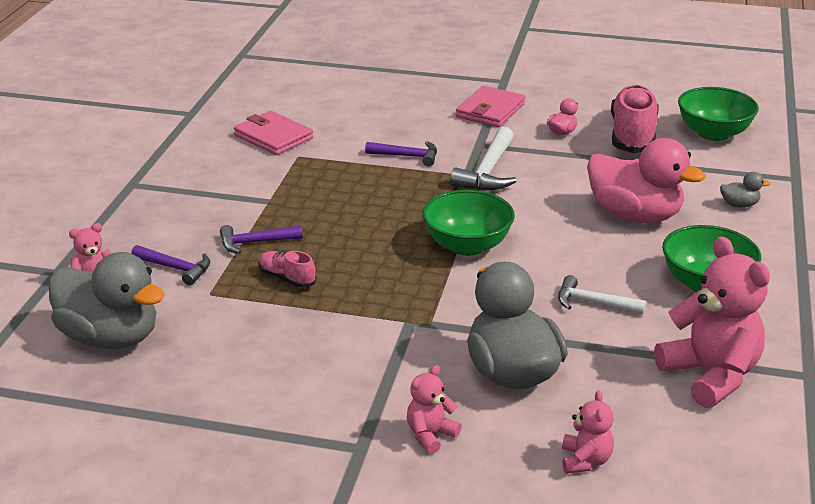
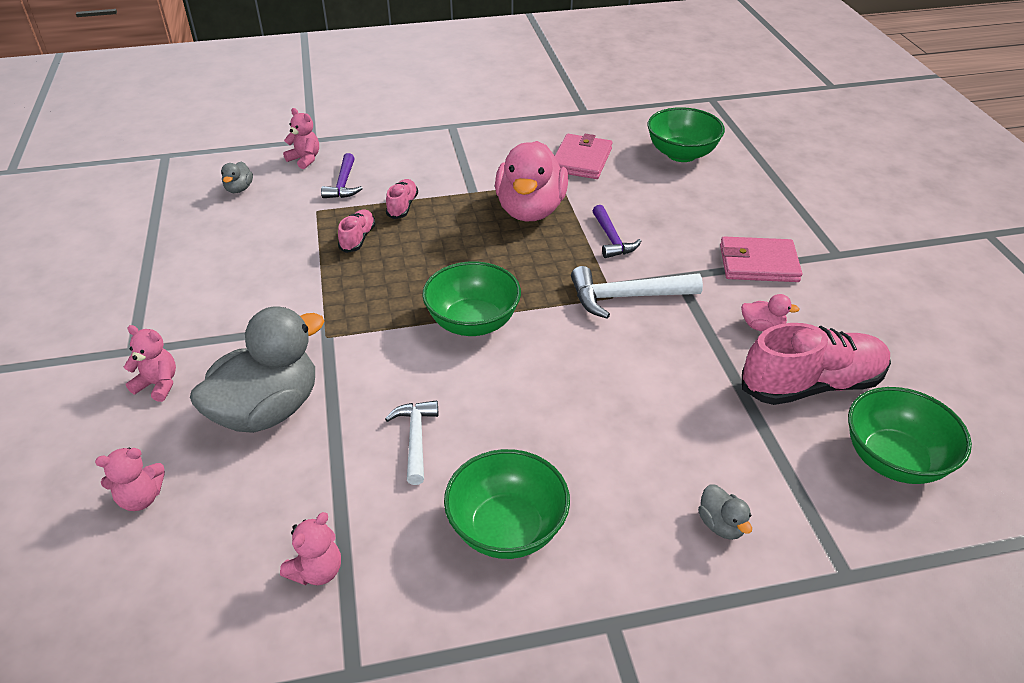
camera: 65 degrees right, 10 degrees up
(110, 338) = (239, 189): grey duck -> grey duck, size x0.41
(255, 243) = (402, 206): purple hammer -> pink shoe
(314, 93) = (681, 154): none -> green bowl
(635, 215) = (619, 430): pink duck -> pink duck (530, 210)
(710, 375) = (317, 571): pink teddy bear -> pink teddy bear, size x0.50

